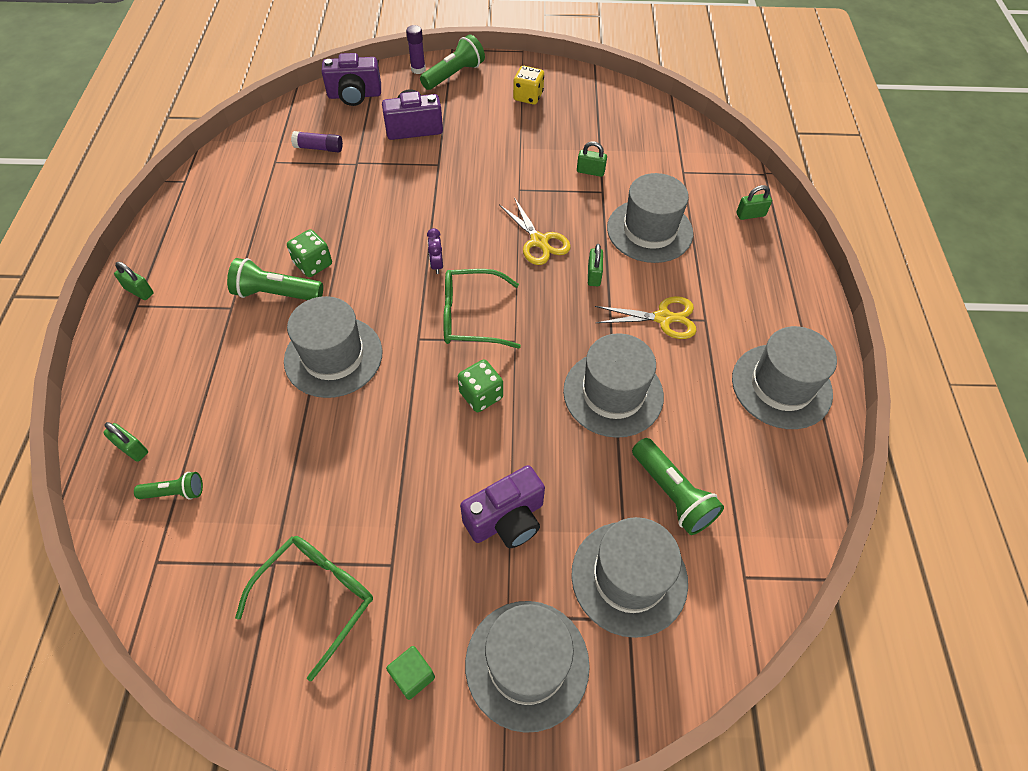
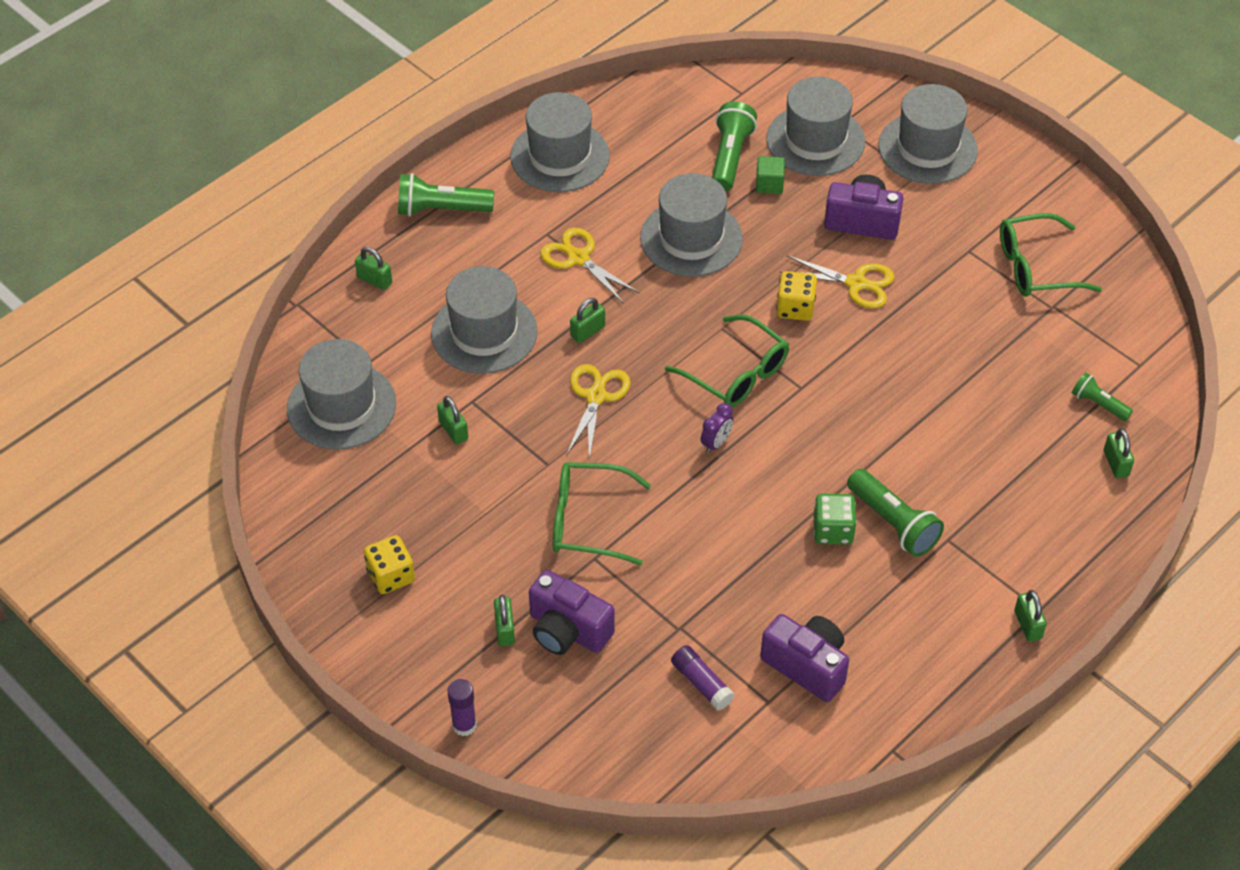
camera: 135 degrees left, 5 degrees down
(333, 356) = (889, 424): grey hat -> grey hat (341, 406)
(354, 95) = (584, 741): purple camera -> purple camera (807, 666)
(412, 675) = (1005, 189): green cube -> green cube (769, 184)
(445, 110) = (505, 629): none -> green padlock
(454, 75) = (432, 680): green flashlight -> green flashlight (441, 209)
(456, 453) = (856, 283): none -> yellow scissors
(461, 178) = (589, 521): none -> green glasses
(481, 395) = (795, 308): green dice -> yellow dice

